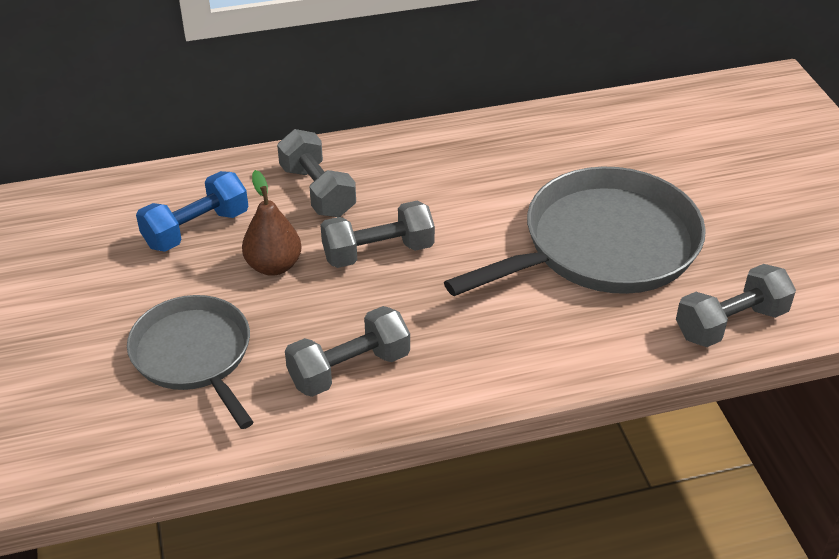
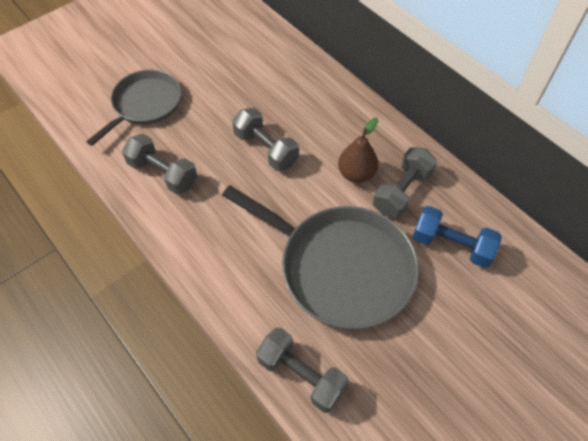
camera: 65 degrees right, 15 degrees up
(196, 229) = (240, 63): blue dumbbell -> blue dumbbell (451, 245)
(273, 266) = (229, 107): brown pear -> brown pear (356, 174)
(317, 191) = (303, 99): grey dumbbell -> grey dumbbell (401, 191)

